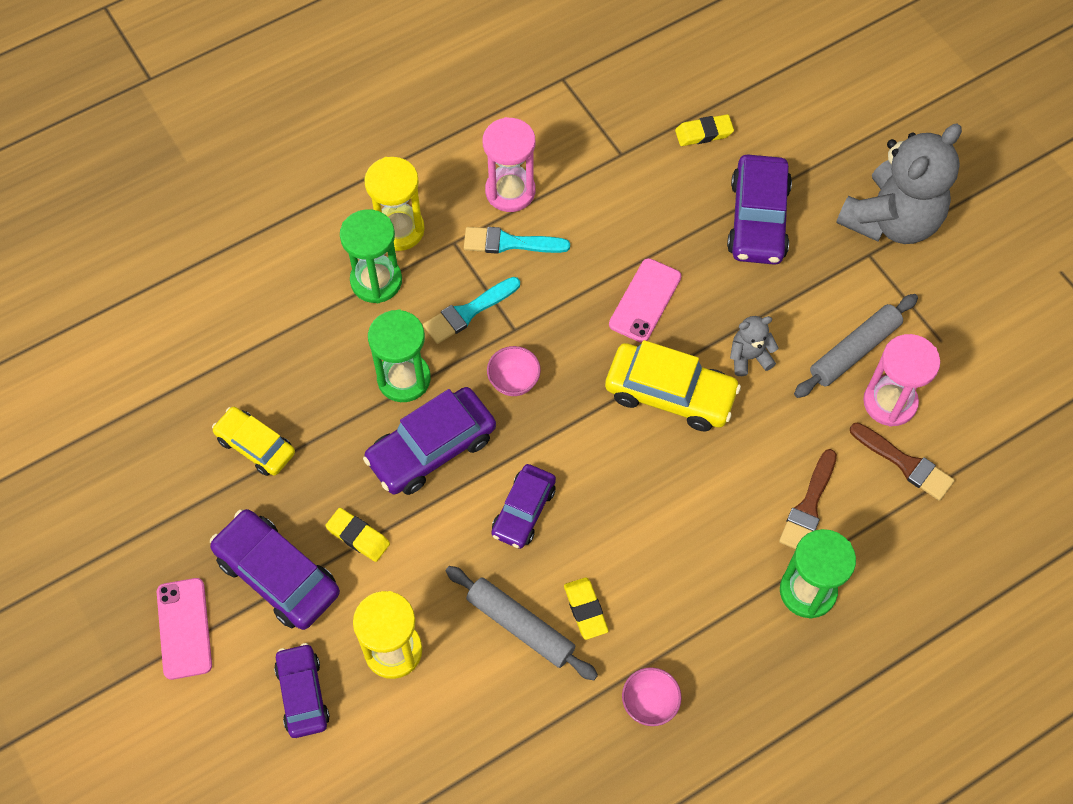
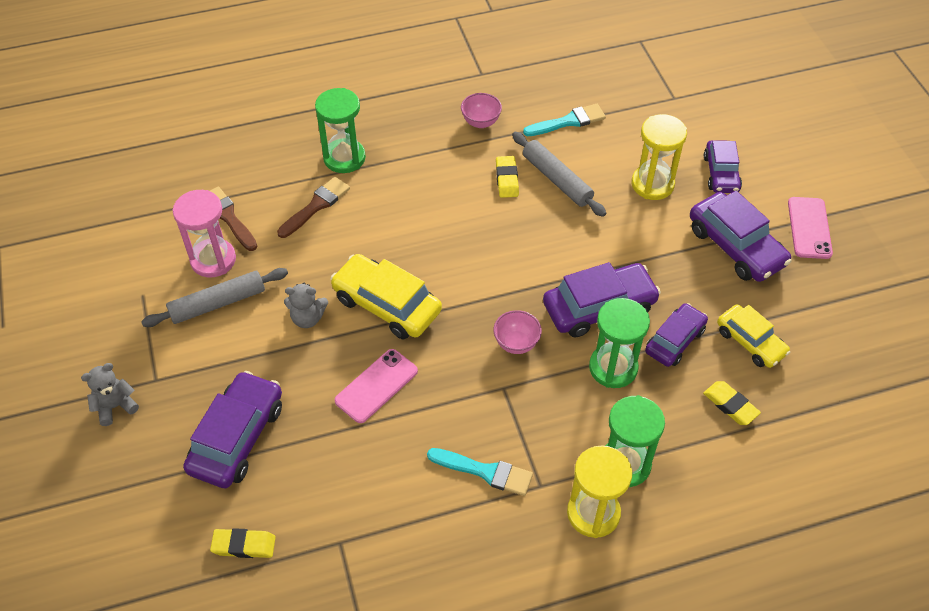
camera: 165 degrees left, 10 degrees down
(358, 536) = (669, 258): yellow eraser -> yellow eraser (730, 405)
(468, 312) = (542, 413): turquoise brush -> turquoise brush (568, 121)
(510, 191) = (469, 528): pink hourglass -> none
(523, 511) = (534, 248): purple car -> purple car (674, 340)
(891, 220) = (115, 406): grey teddy bear -> grey teddy bear, size x0.44

